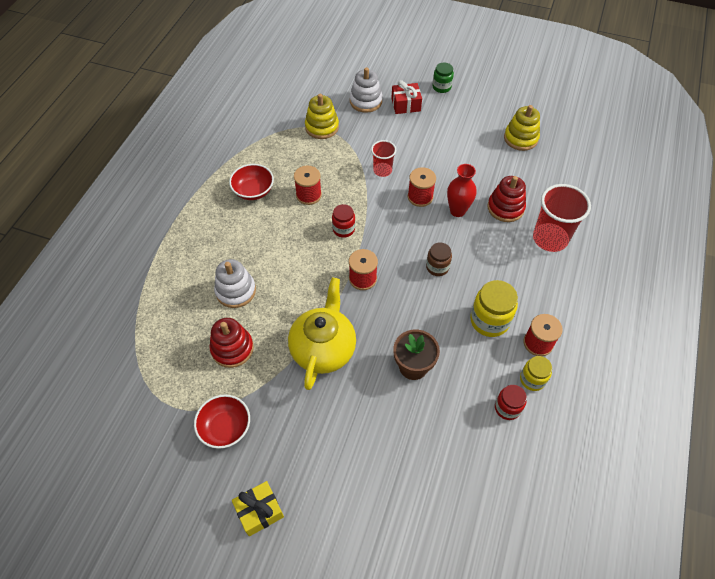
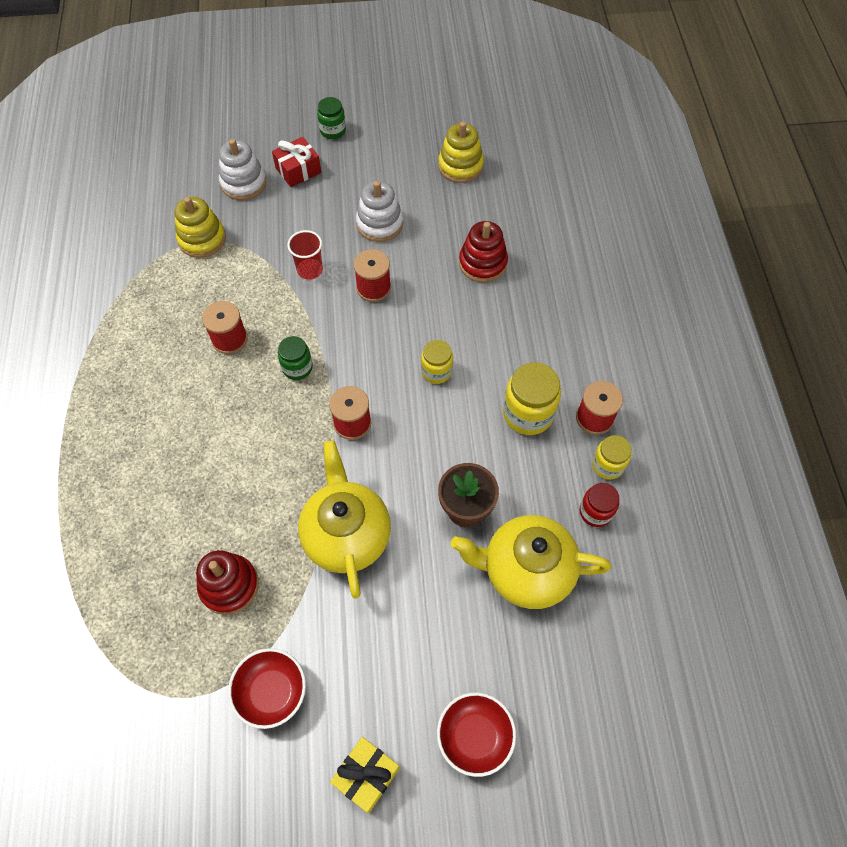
camera: 25 degrees left, 5 degrees up
(235, 291) = (195, 507): white stacking toy -> white stacking toy (379, 224)
(253, 191) = (152, 361): red bowl -> red bowl (474, 736)
(343, 229) = (297, 368): red jar -> green jar
(436, 426) = (526, 570): none -> yellow teapot
(437, 267) = (436, 371): brown jar -> yellow jar
(457, 211) = (427, 289): red vase -> none
(550, 238) = (551, 283): red cup -> none

